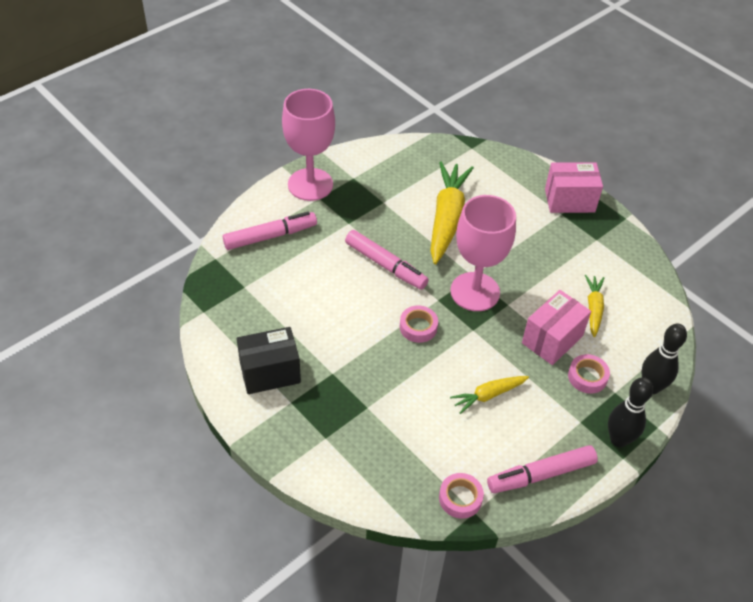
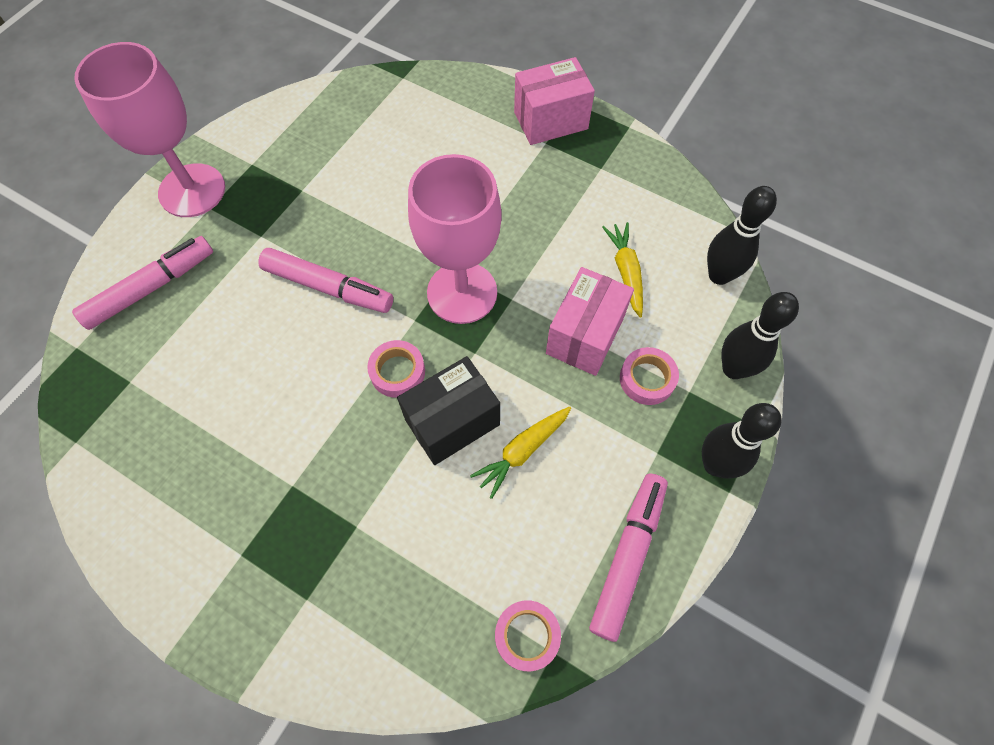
camera: 15 degrees left, 15 degrees up
(270, 373) = (198, 515): black box -> black box (452, 422)
(447, 218) = (395, 191): yellow carrot -> none
(541, 474) = (628, 556): pink marker -> pink marker turned 150 degrees clockwise
(660, 328) = (719, 275): none -> black bowling pin

